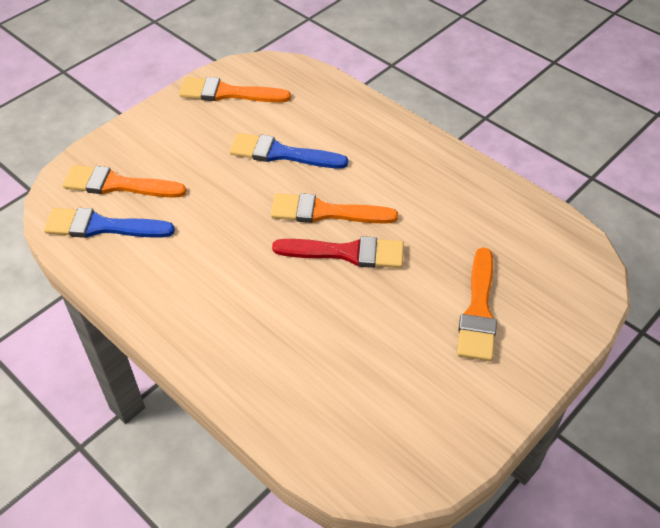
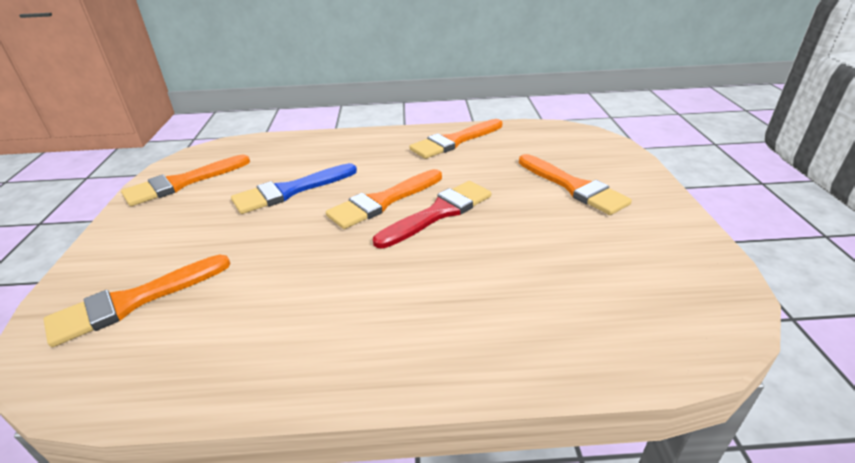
camera: 45 degrees left, 15 degrees down
(102, 226) = (156, 347): blue brush -> none
(463, 188) = (454, 141): none -> orange brush

